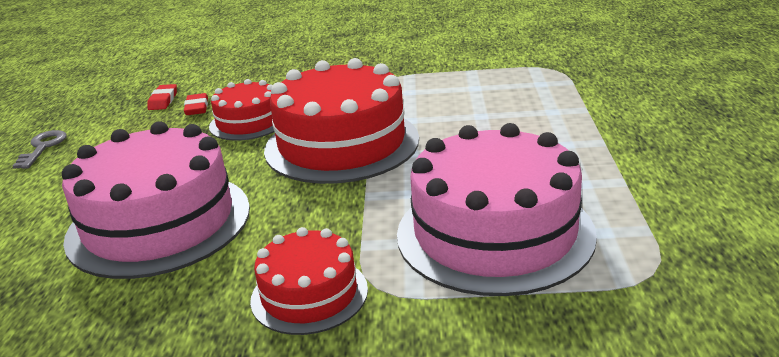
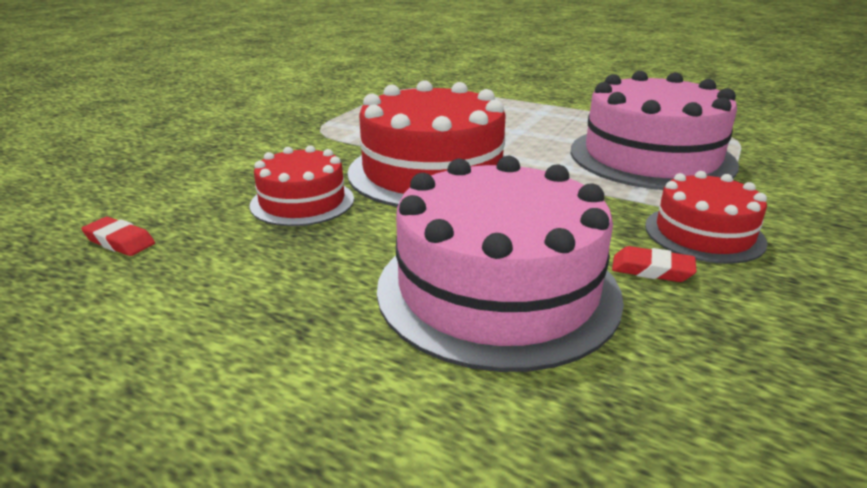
camera: 65 degrees left, 0 degrees up
(43, 147) = (90, 370): grey key -> none
(197, 108) = (197, 223): red eraser -> red eraser (652, 270)

